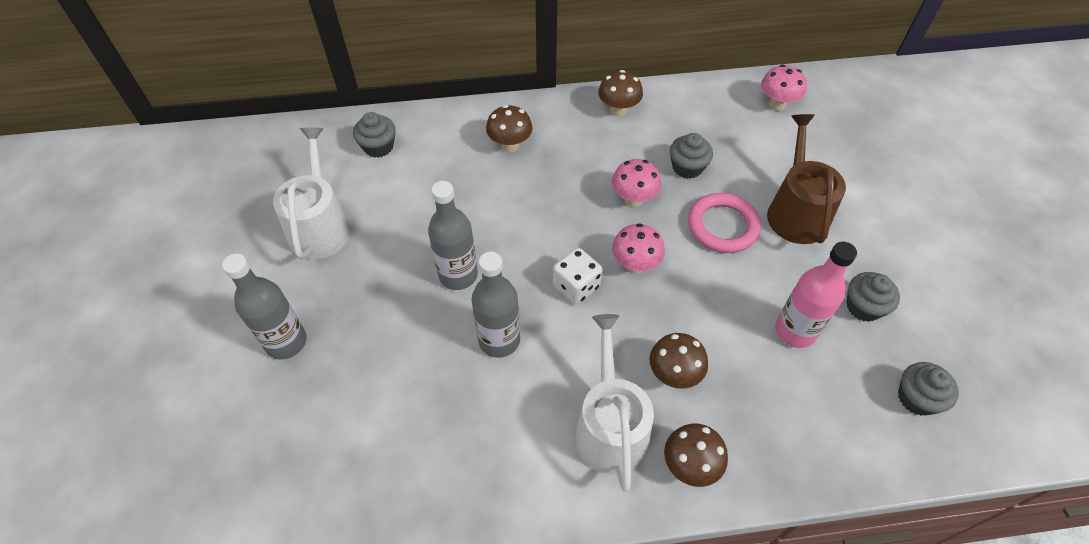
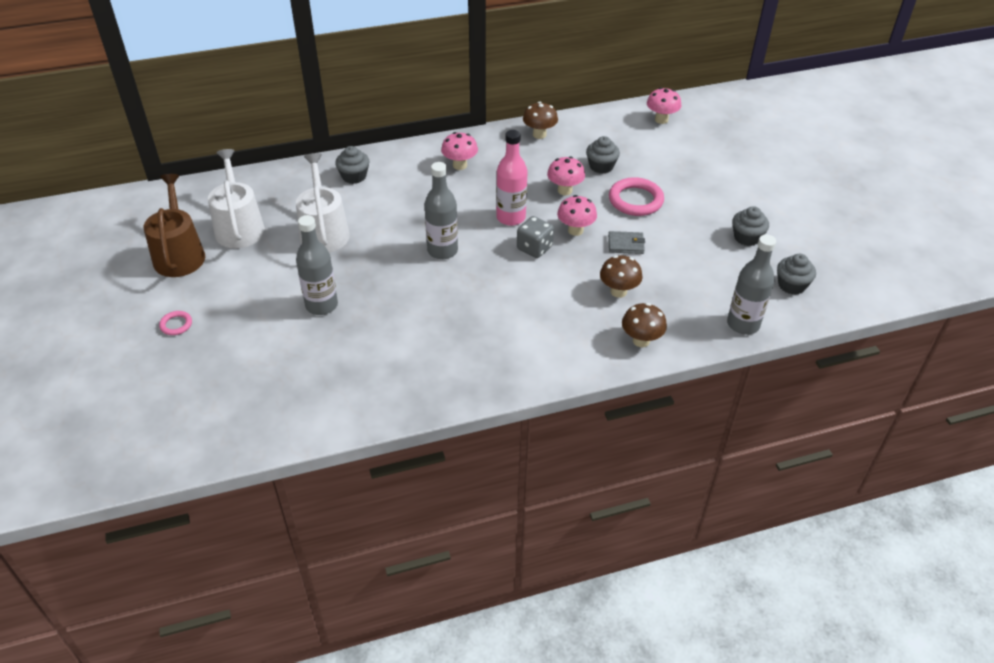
camera: 10 degrees left, 10 degrees down
(102, 347) = (176, 325): none -> pink ring
(499, 340) = (485, 286): grey bottle -> grey bottle (743, 324)
(510, 145) = (460, 165): brown mushroom -> pink mushroom
(576, 286) = (534, 248): white dice -> grey dice
(610, 426) = (579, 326): white watering can -> white watering can (239, 227)
(697, 296) = (626, 244): none -> grey wallet
(795, 331) = (700, 257): pink bottle -> pink bottle (511, 217)
(796, 211) = (688, 186): brown watering can -> brown watering can (179, 254)

